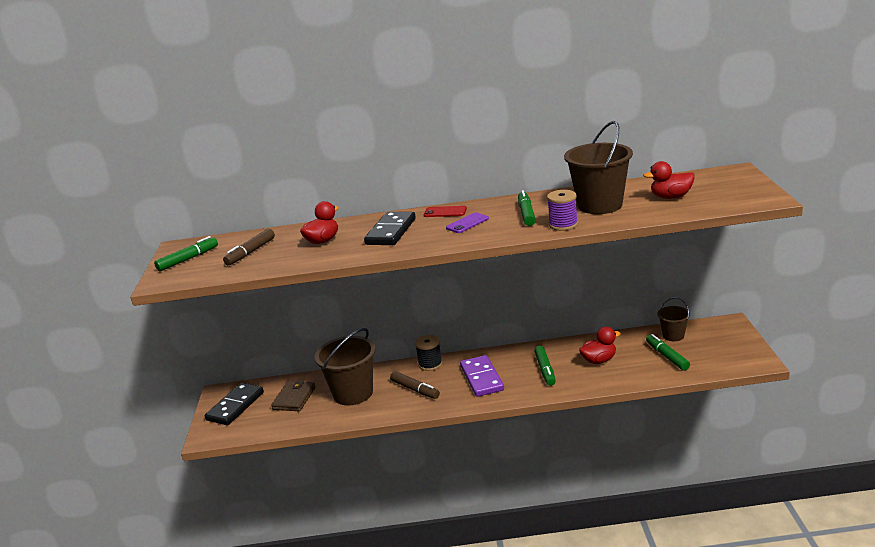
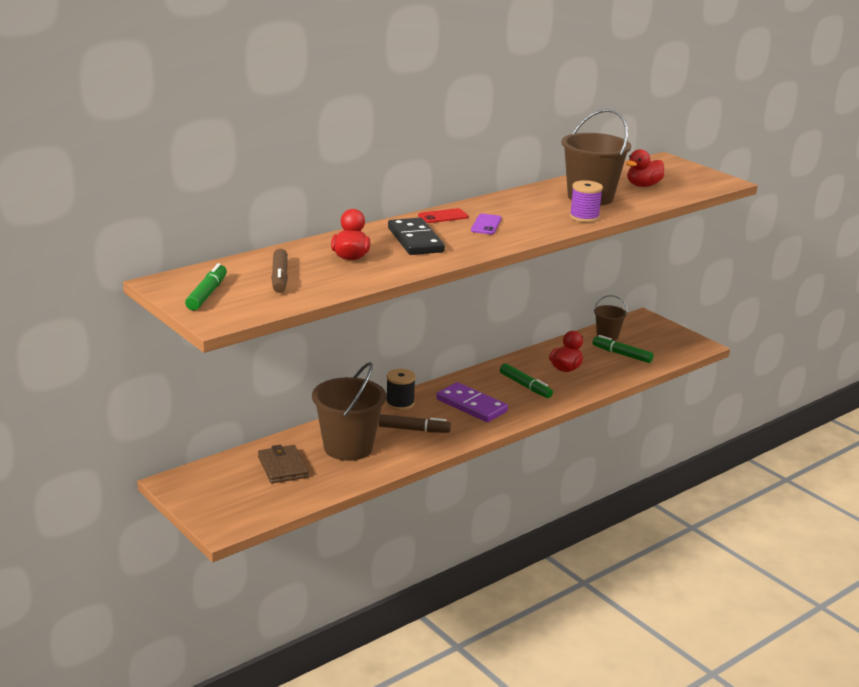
camera: 40 degrees left, 0 degrees up
(235, 406) = (217, 491): black domino -> none
(526, 214) = (532, 211): green marker -> none

